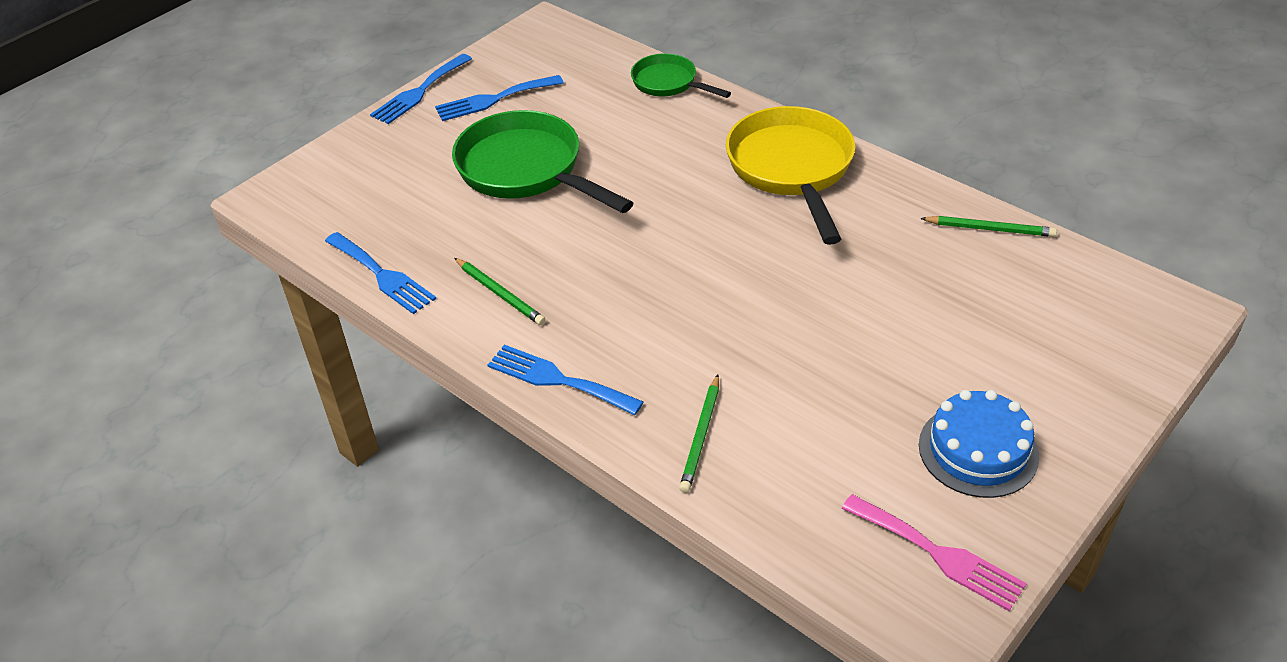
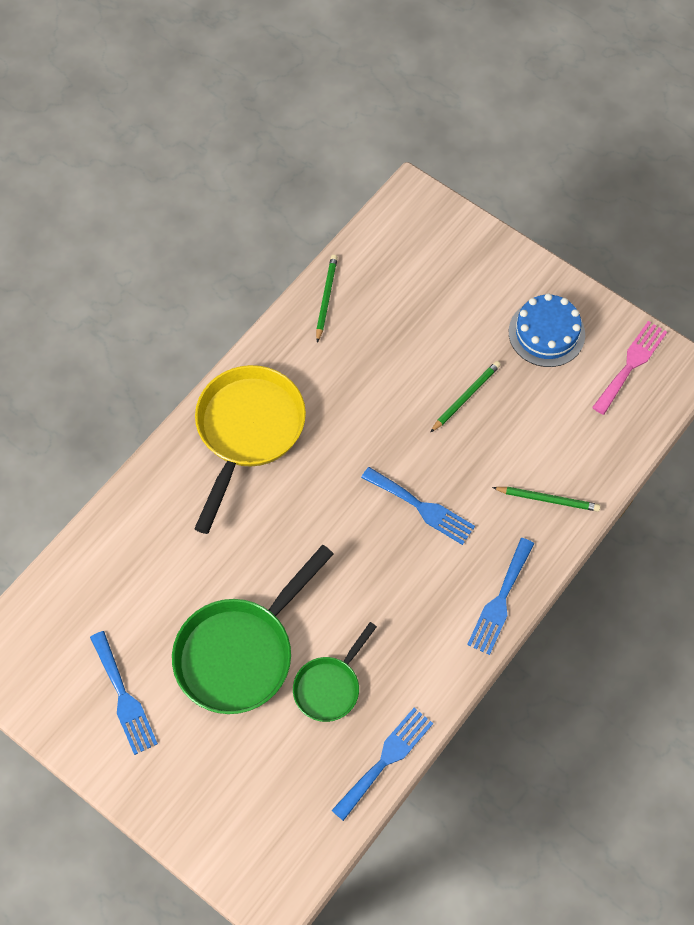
camera: 95 degrees left, 20 degrees up
(419, 92) = (104, 776): blue fork -> blue fork (422, 507)
(500, 293) = (406, 655): green pencil -> green pencil (465, 397)
(668, 83) = (109, 534): green pan -> green pan (330, 686)
(792, 169) = (247, 431): yellow pan -> yellow pan turned 120 degrees clockwise

